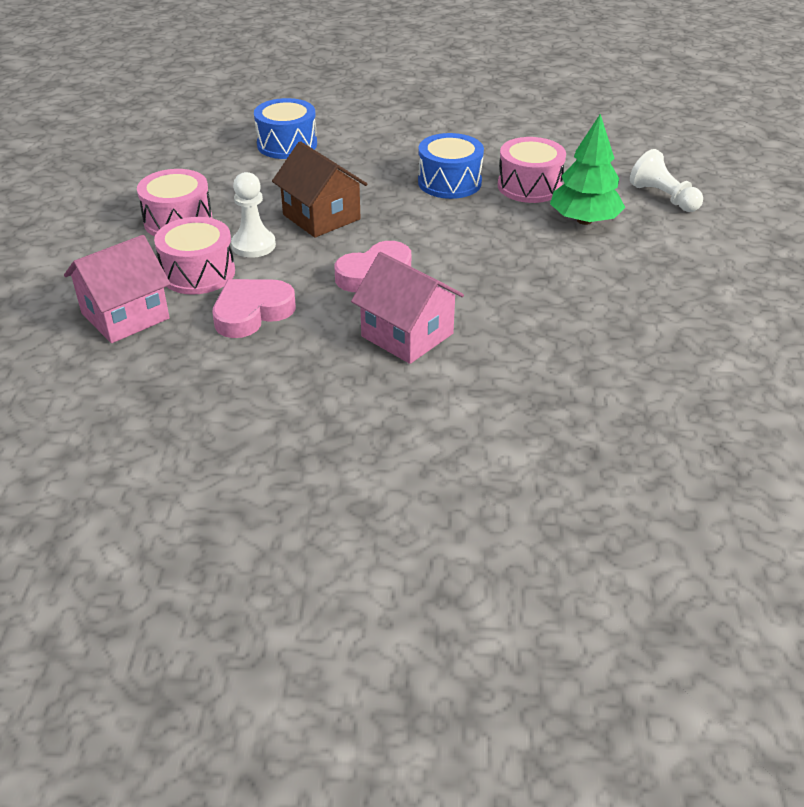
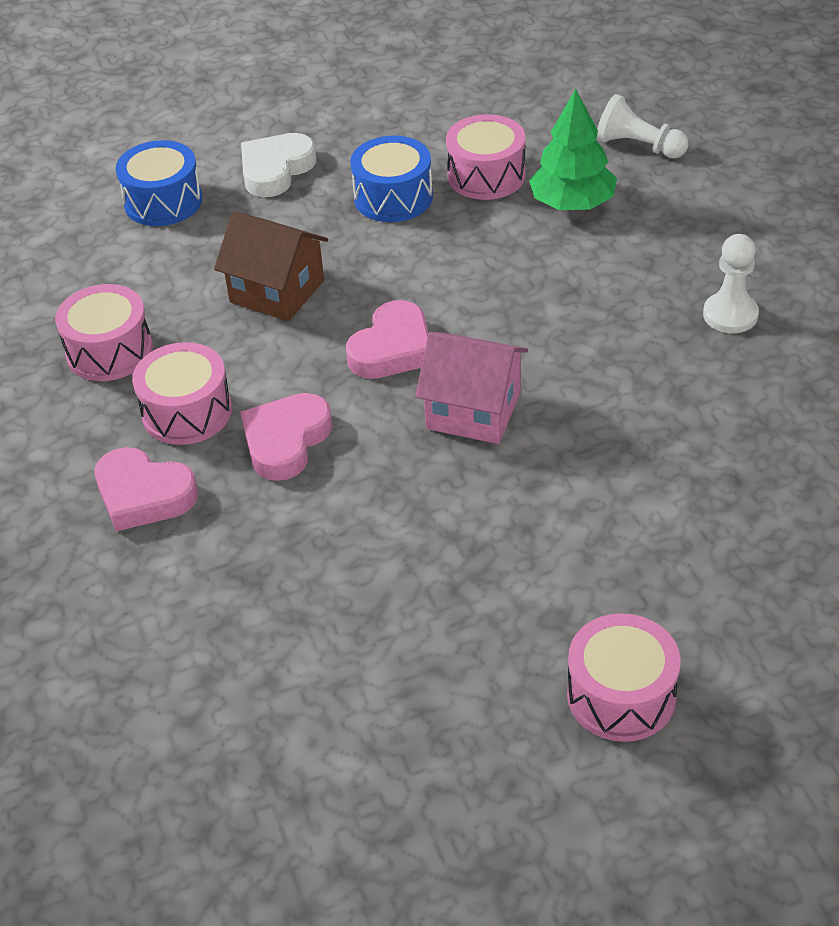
camera: 20 degrees left, 5 degrees up
(125, 316) = (143, 495): pink house -> pink heart
(253, 245) = (224, 354): white pawn -> white pawn (730, 315)
(374, 591) = (621, 695): none -> pink drum
(378, 145) = (276, 170): none -> white heart

